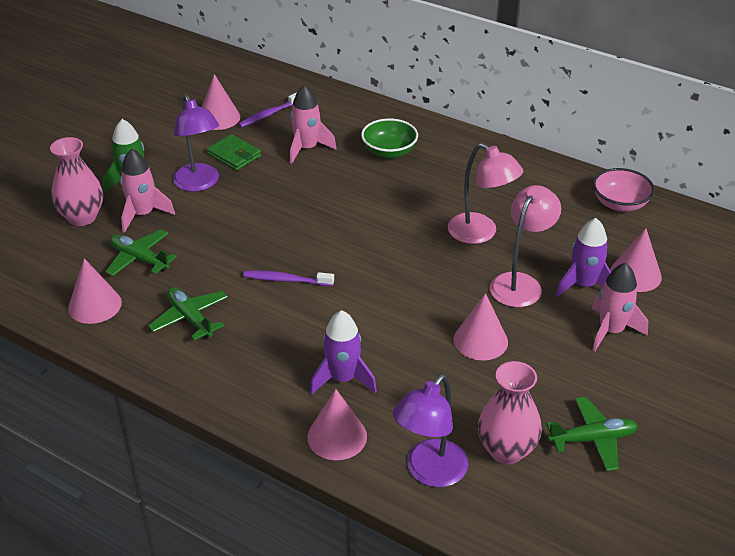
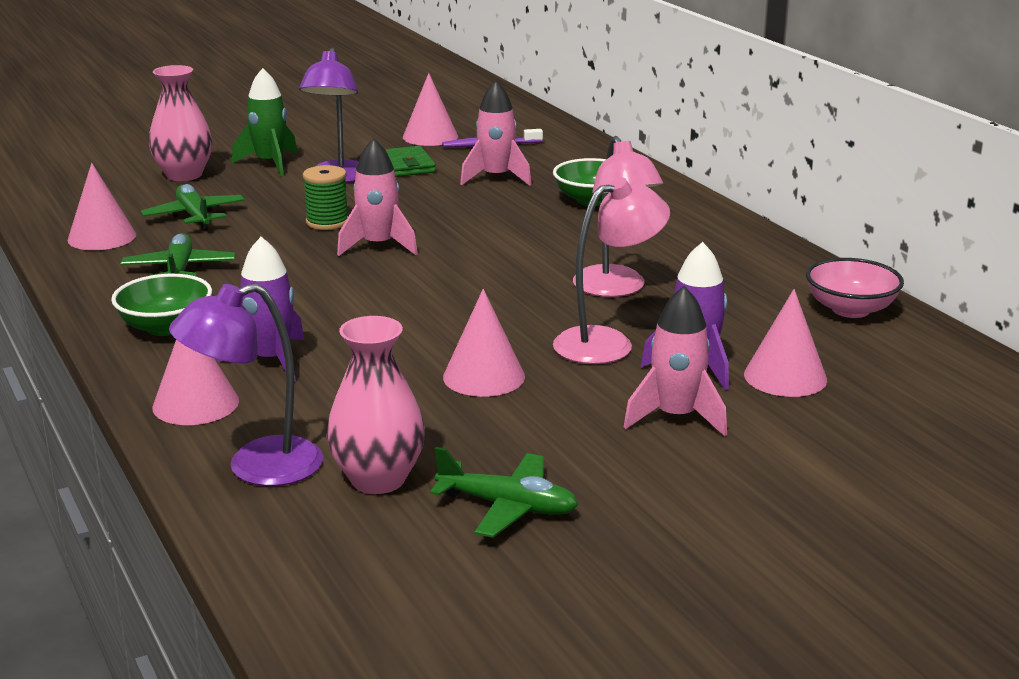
camera: 30 degrees right, 15 degrees down
(143, 214) = (246, 186): pink rocket -> pink rocket (378, 246)
(240, 233) = (327, 222): none -> green spool
(242, 376) = (166, 327): none -> green bowl
(286, 280) = (324, 268): purple toothbrush -> none

